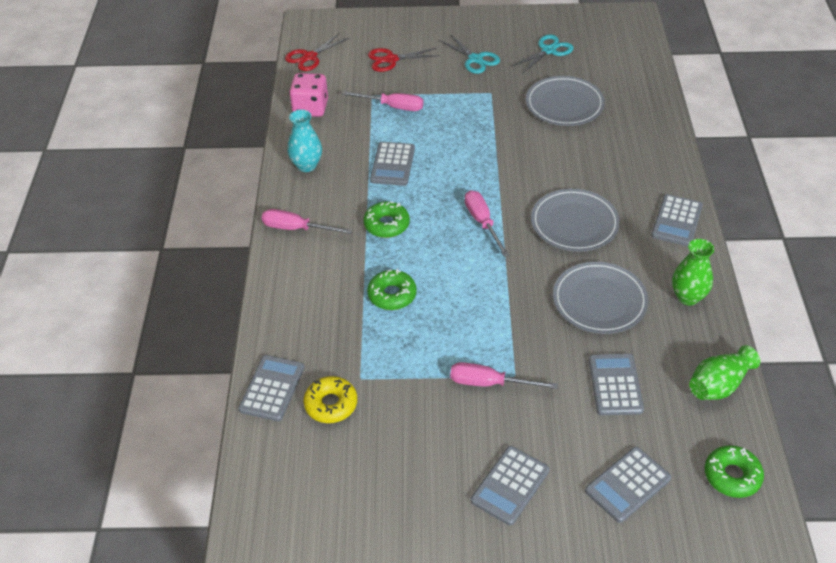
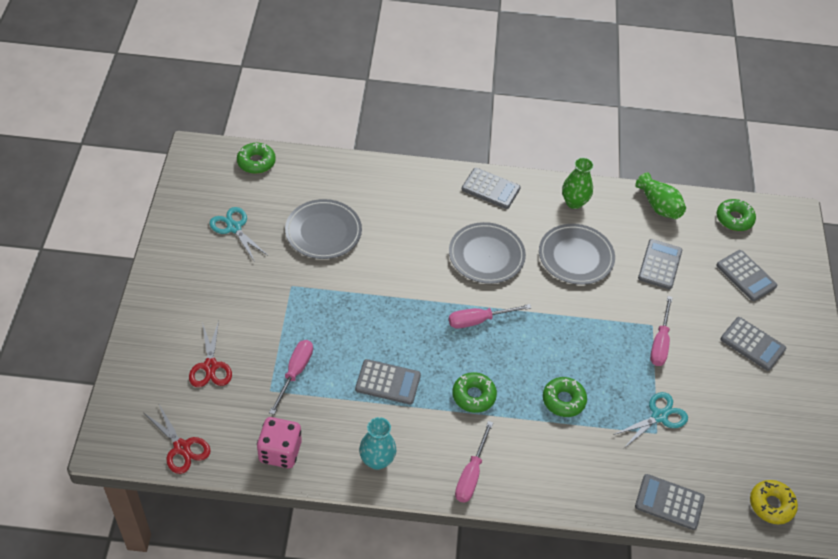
camera: 90 degrees left, 5 degrees up
(331, 404) = (684, 457): yellow donut -> yellow donut (771, 505)
(475, 59) = (231, 290): turquoise scissors -> turquoise scissors (659, 416)
(615, 385) = (659, 264): grey calculator -> grey calculator turned 105 degrees clockwise
(637, 52) = (256, 162): none -> green donut

